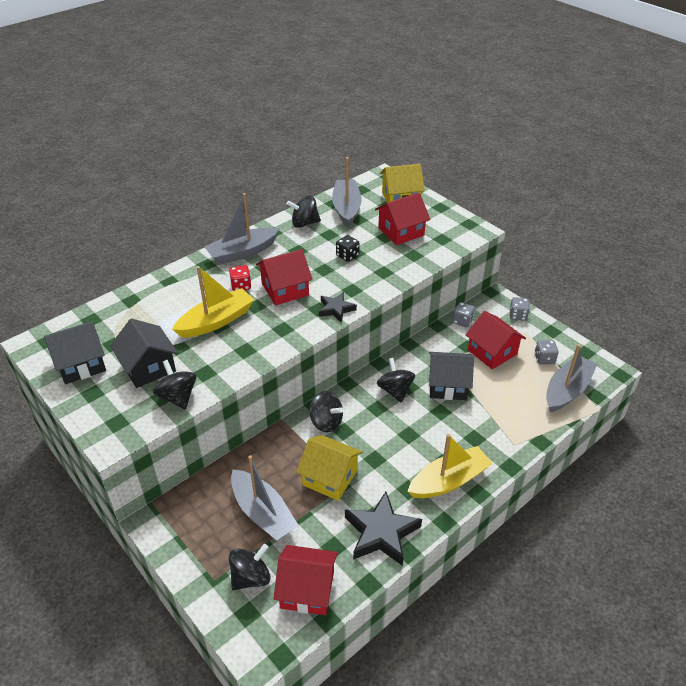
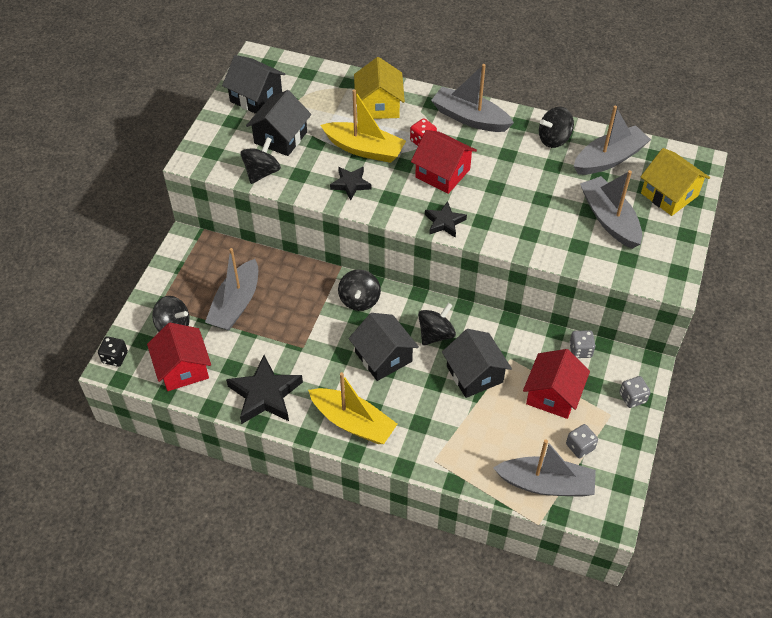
camera: 60 degrees right, 10 degrees up
(247, 345) = (350, 184): none -> black star
(304, 223) = (554, 139): black spinning top -> black spinning top turned 75 degrees counterclockwise
(330, 477) = (300, 332): yellow house -> yellow house (379, 105)
(347, 256) = (531, 195): black dice -> black dice (115, 357)
(395, 432) = (383, 357): none -> black house
(401, 231) = (609, 219): red house -> grey boat

